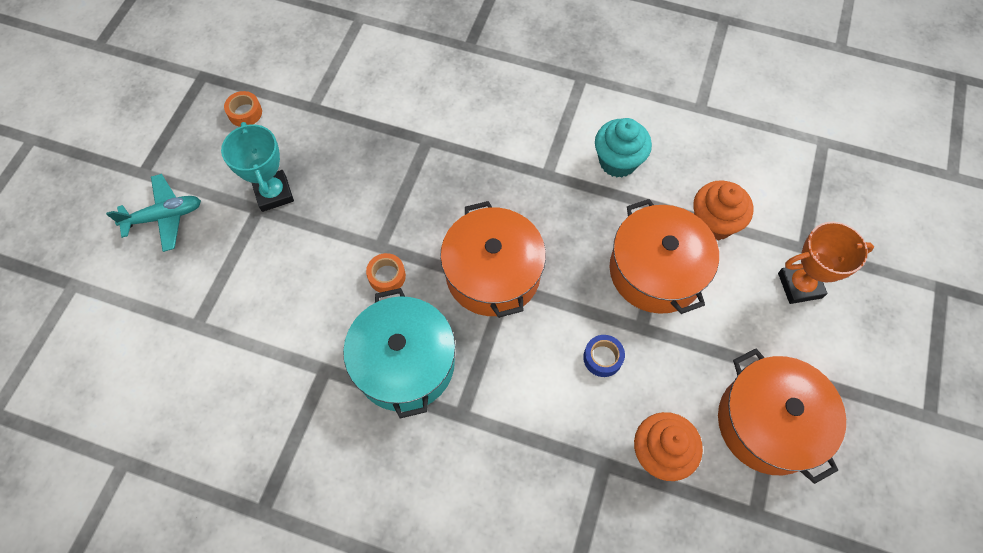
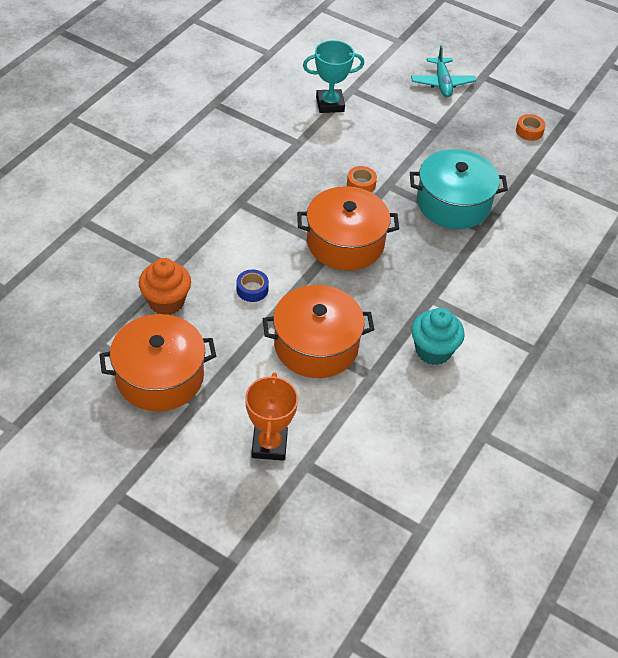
camera: 100 degrees right, 15 degrees down
(274, 193) = (449, 137): turquoise trophy -> turquoise trophy (330, 104)
(405, 363) = (288, 181): turquoise pot -> turquoise pot (453, 203)
(713, 223) = (350, 401): orange cupcake -> none

